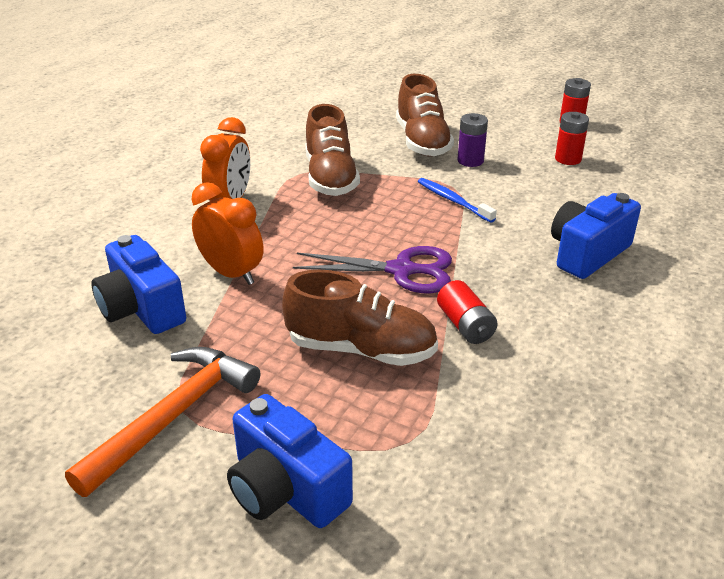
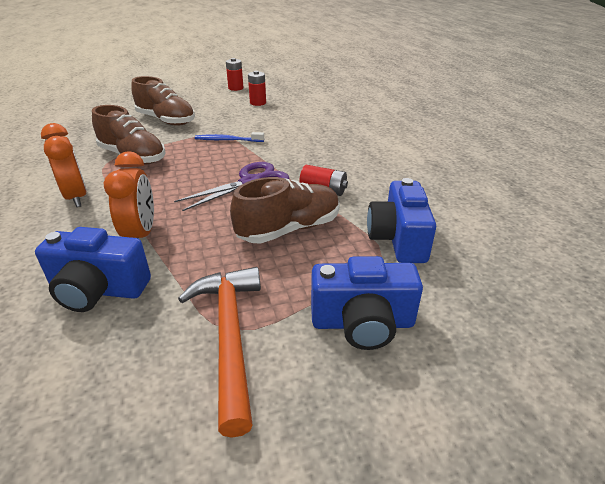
camera: 45 degrees left, 0 degrees up
(231, 273) = (141, 234): orange clock -> orange clock turned 90 degrees clockwise
(470, 161) = (208, 120): purple battery -> none
(587, 253) = (328, 136): blue camera -> blue camera (398, 239)

